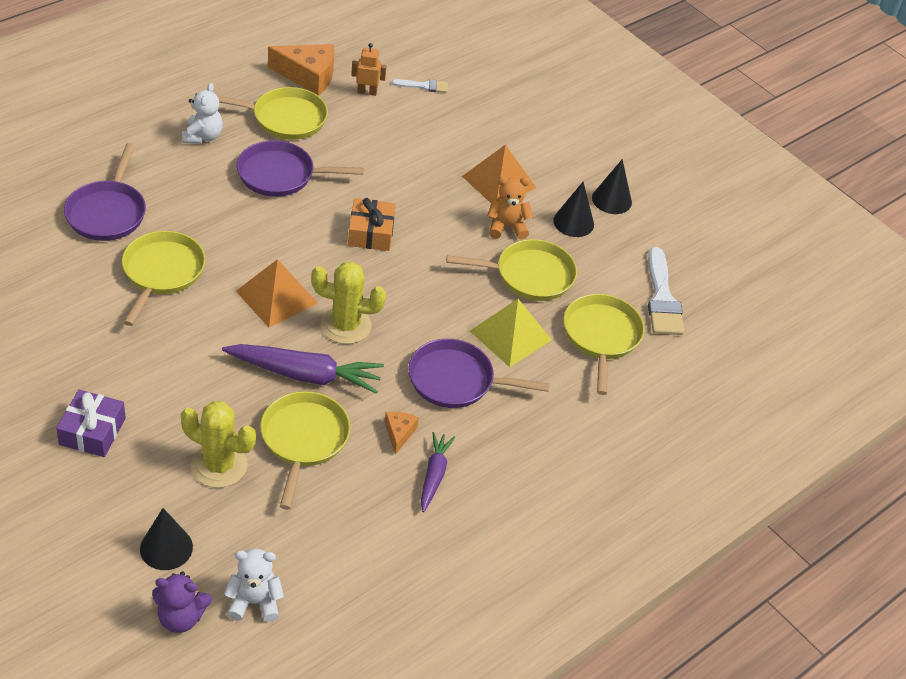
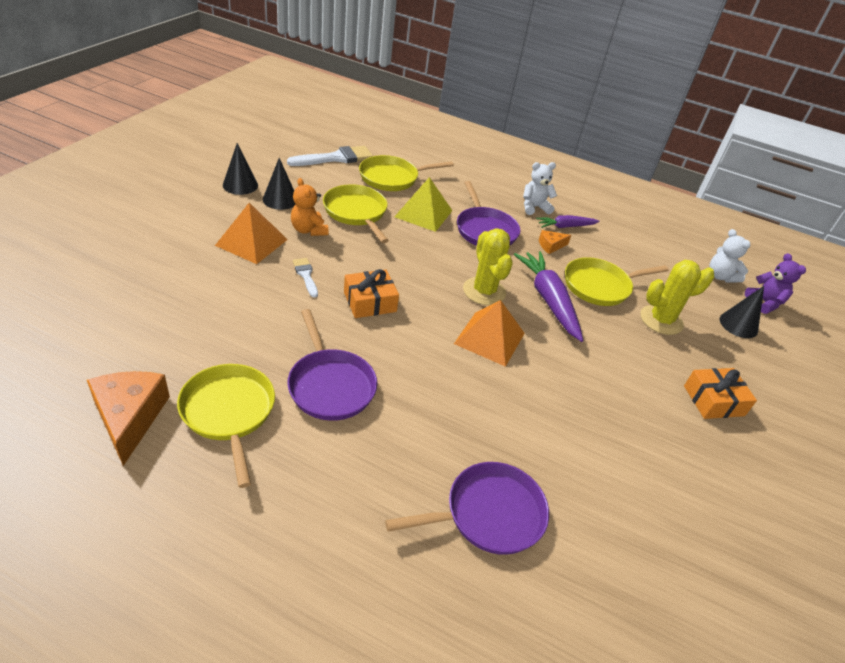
camera: 115 degrees left, 5 degrees down
(92, 431) = (713, 401): purple gift -> orange gift
(162, 273) = (529, 427): yellow pan -> none
(203, 136) = (303, 479): white teddy bear -> white teddy bear (534, 207)
(219, 465) = (661, 320): yellow cactus -> yellow cactus turned 75 degrees clockwise
(367, 92) = (144, 357): orange robot -> none
(424, 86) = (114, 315): white brush -> white brush (305, 275)

